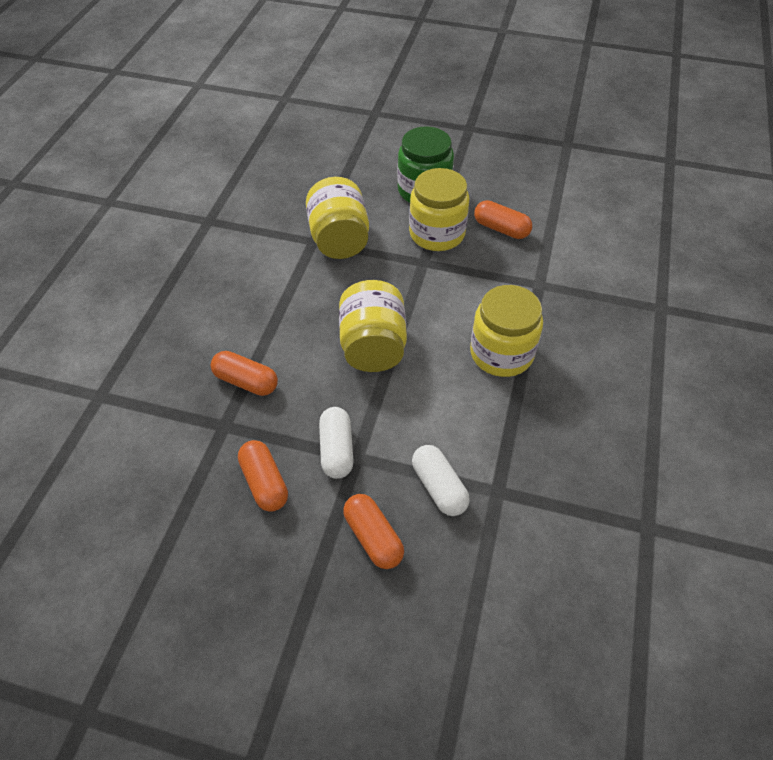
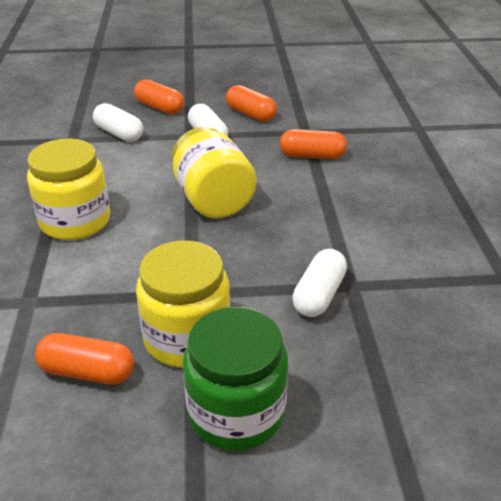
camera: 160 degrees right, 15 degrees down
(339, 240) = (319, 295): yellow jar -> white capsule

